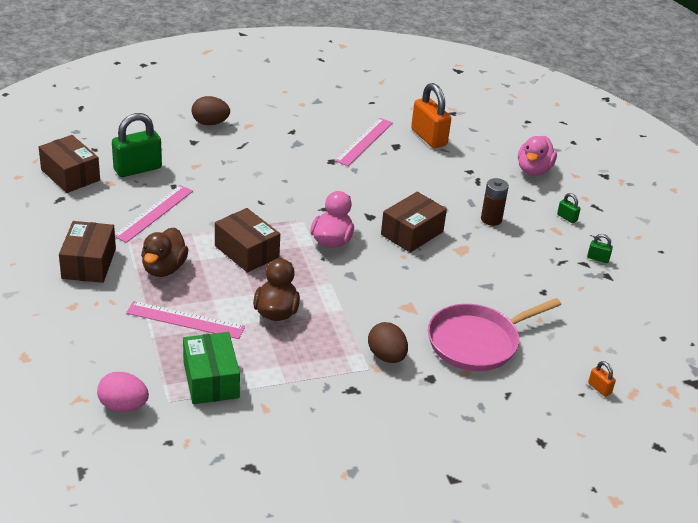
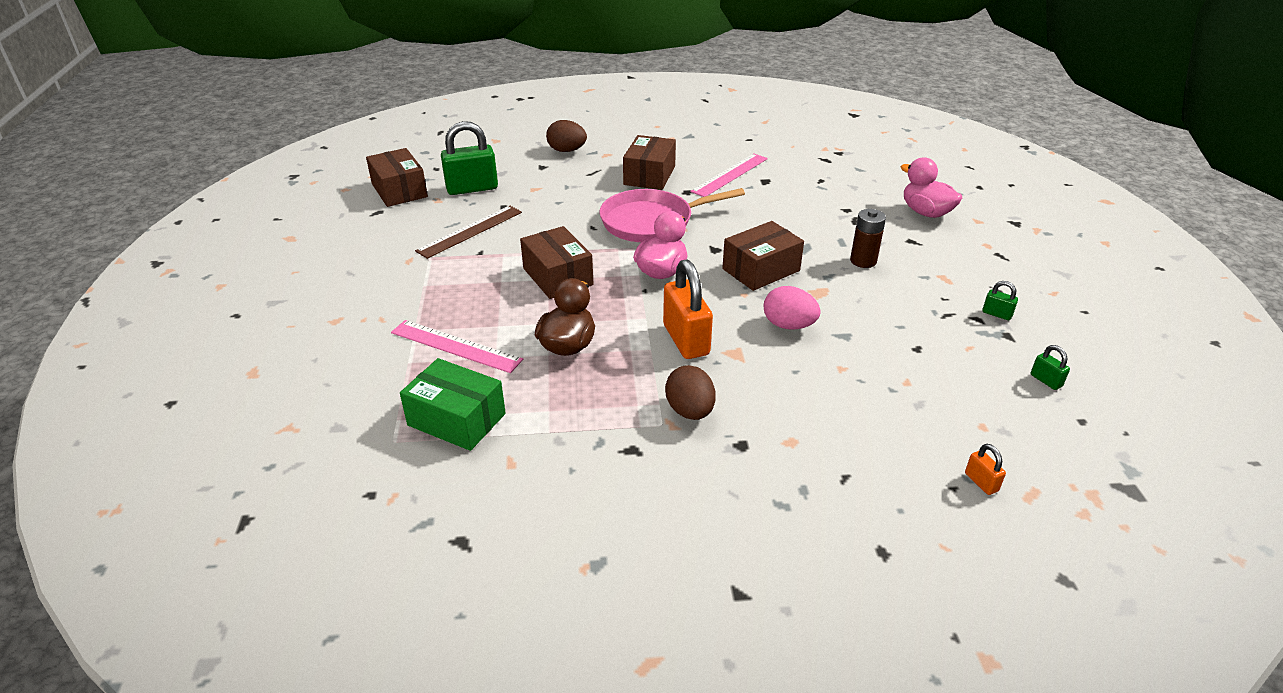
camera: 15 degrees right, 0 degrees up
(89, 263) = (375, 277): brown box -> brown box (649, 175)
(123, 406) = (336, 441): pink egg -> pink egg (788, 325)
(154, 213) = (470, 231): pink ruler -> brown ruler
(164, 268) = (456, 288): brown duck -> none
(211, 380) = (456, 419): green box -> green box turned 60 degrees counterclockwise
(429, 137) = (805, 174): orange padlock -> orange padlock (686, 340)
(477, 342) = (815, 403): pink pan -> pink pan (651, 222)
(533, 170) = (926, 212): pink duck -> pink duck turned 105 degrees clockwise
(567, 218) = (961, 265): green padlock -> green padlock (1046, 380)

